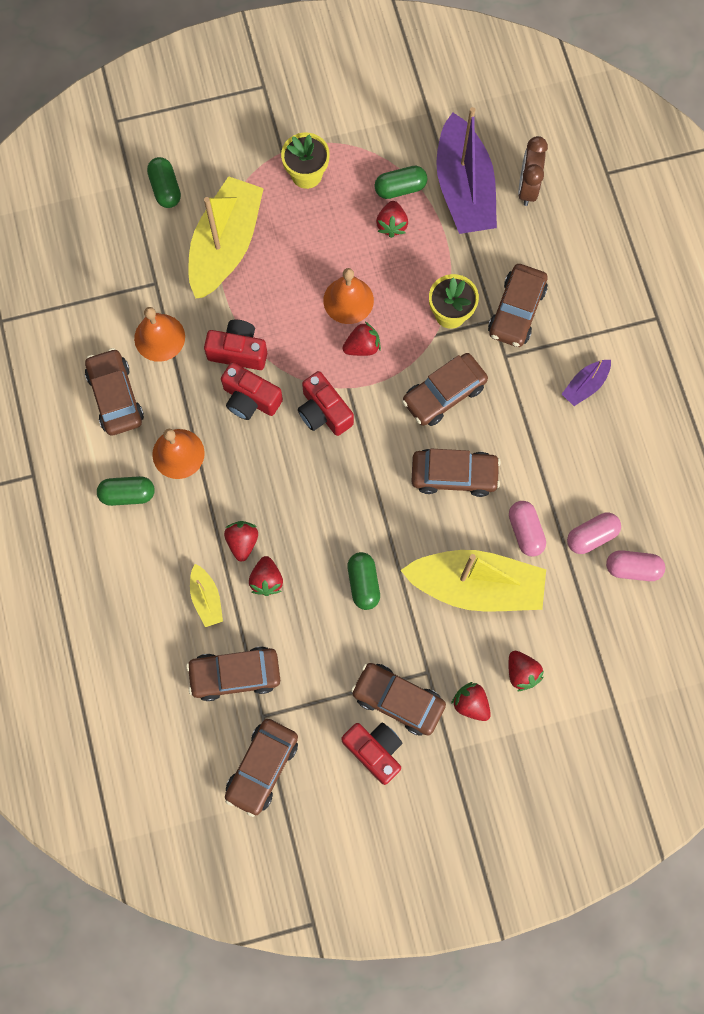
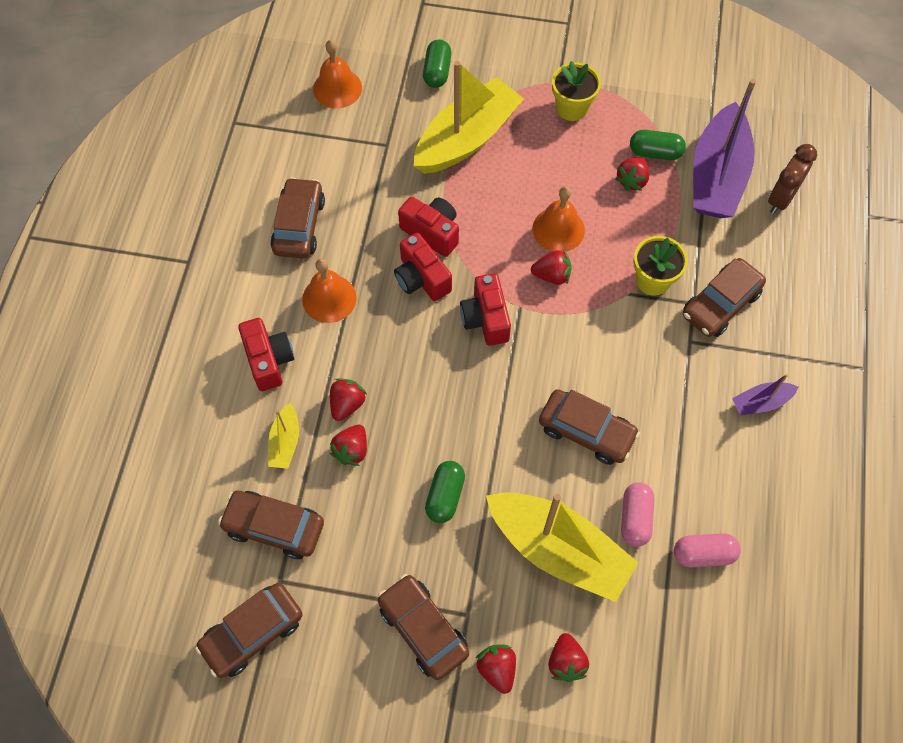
camera: 25 degrees right, 10 degrees down
(128, 494) = (263, 314): green capsule -> none
(159, 337) = (366, 191): orange bell -> orange bell (337, 88)
(374, 750) = (374, 670): red camera -> red camera (269, 360)
(444, 394) = (612, 351): brown car -> none
(632, 568) = (734, 607): pink capsule -> none

